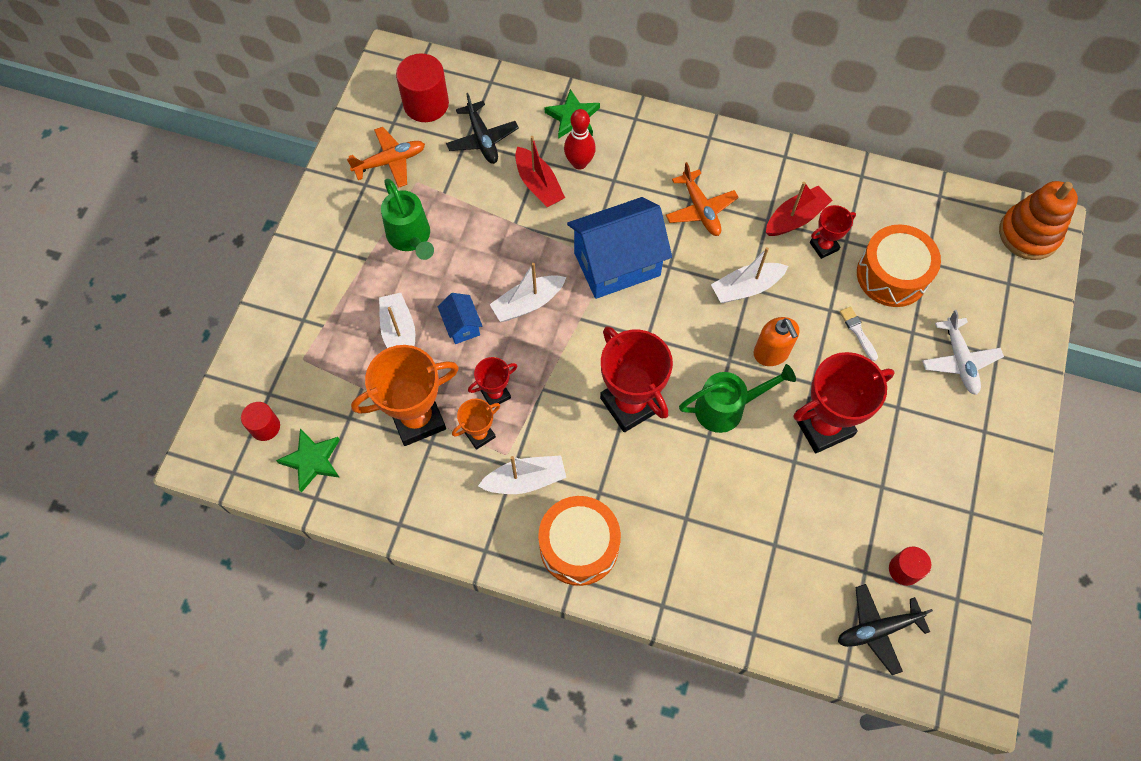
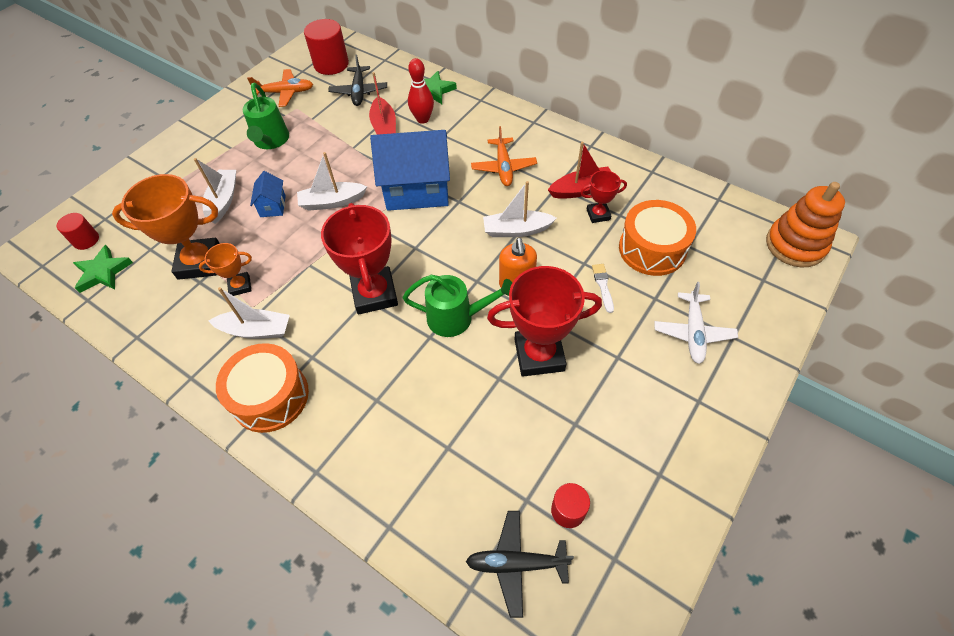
camera: 20 degrees right, 10 degrees down
(495, 394) = (270, 259): red trophy -> none

